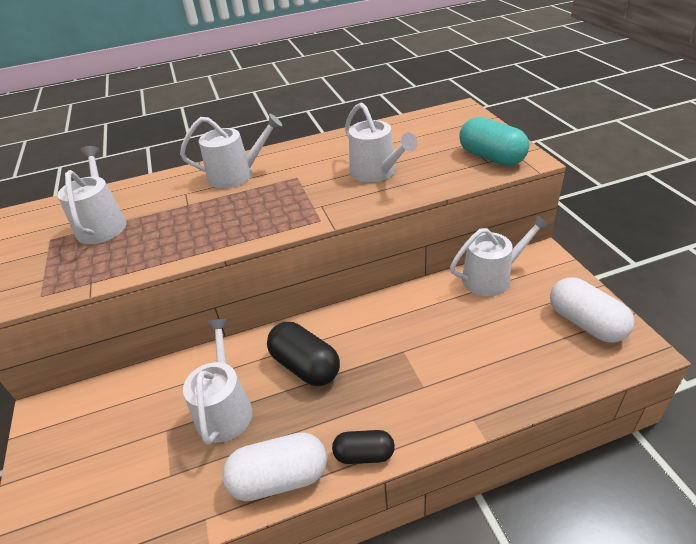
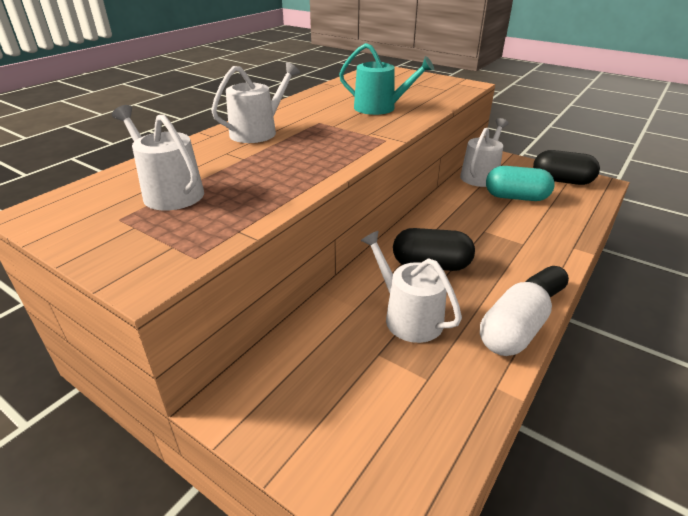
camera: 40 degrees left, 5 degrees down
(376, 172) = (380, 108): white watering can -> turquoise watering can
(491, 157) = (445, 87): turquoise capsule -> turquoise capsule (516, 197)
(585, 323) = (561, 181): white capsule -> black capsule

